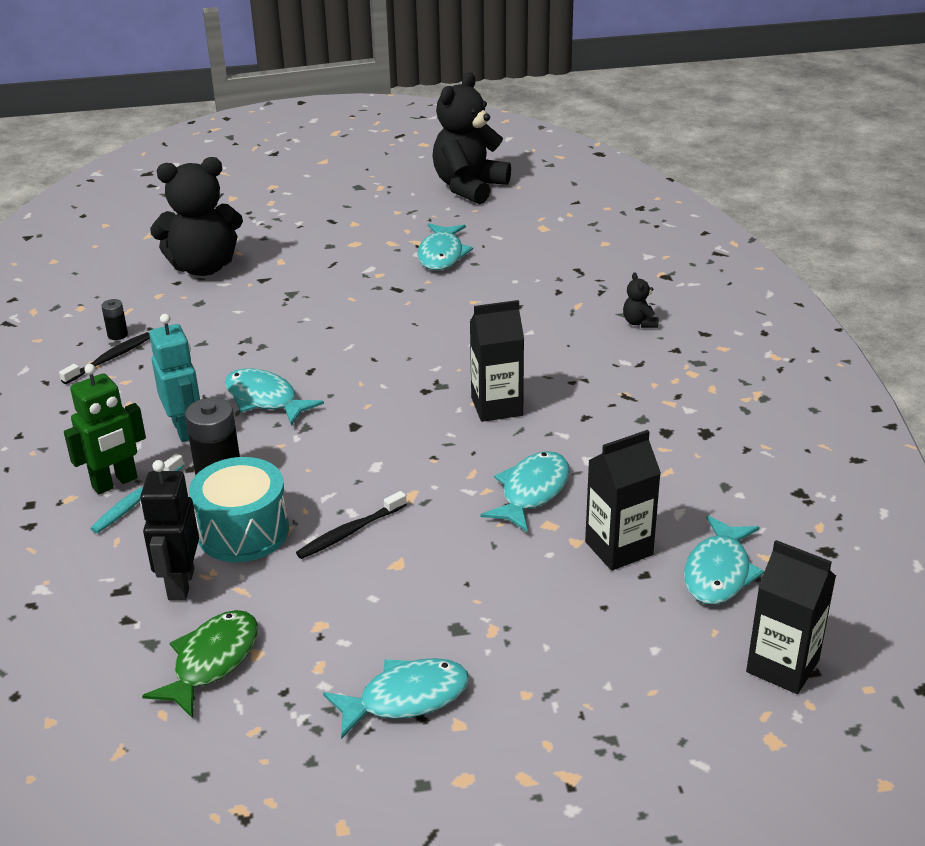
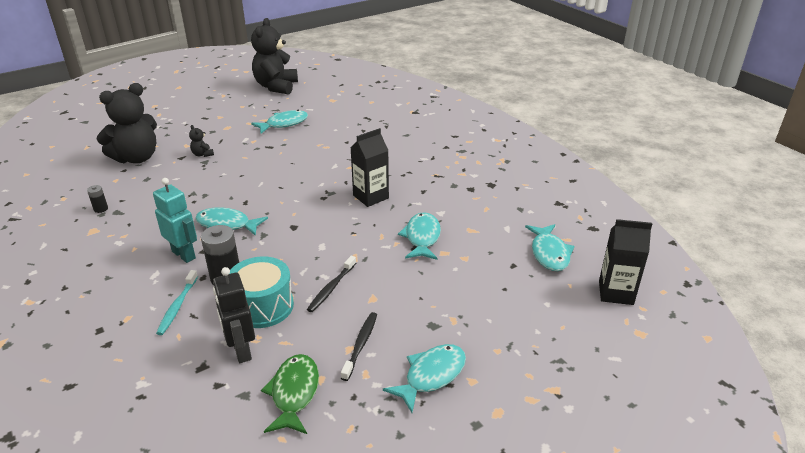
camera: 25 degrees left, 0 degrees up
(110, 359) = (104, 224): black toothbrush -> black toothbrush (360, 345)
(115, 483) = (155, 300): green robot -> none
(441, 255) = (284, 124): turquoise fish -> turquoise fish turned 105 degrees counterclockwise
(619, 548) = (490, 255): black carton -> none
(639, 323) = (418, 137): black teddy bear -> black teddy bear (202, 154)

